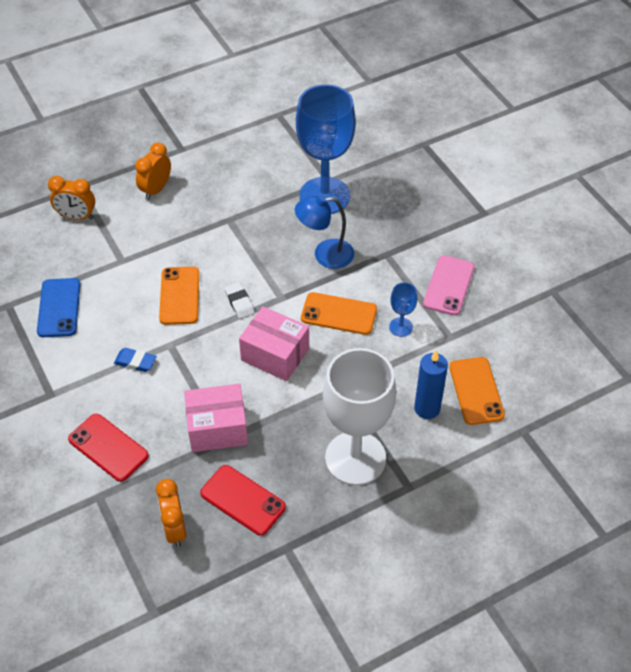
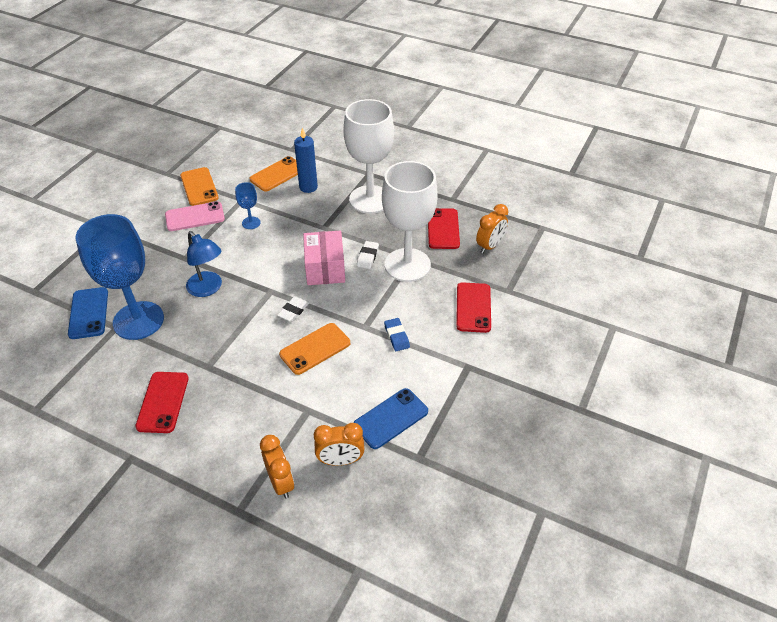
camera: 125 degrees left, 5 degrees down
(156, 189) = (202, 442): orange clock -> orange clock (340, 460)
(217, 181) = (163, 402): none -> red phone
(217, 428) = (407, 265): pink box -> white goblet
(260, 400) = (367, 257): none -> white eraser
(338, 314) = (263, 255): orange phone -> orange phone (199, 187)
(362, 169) = (89, 313): none -> blue phone

